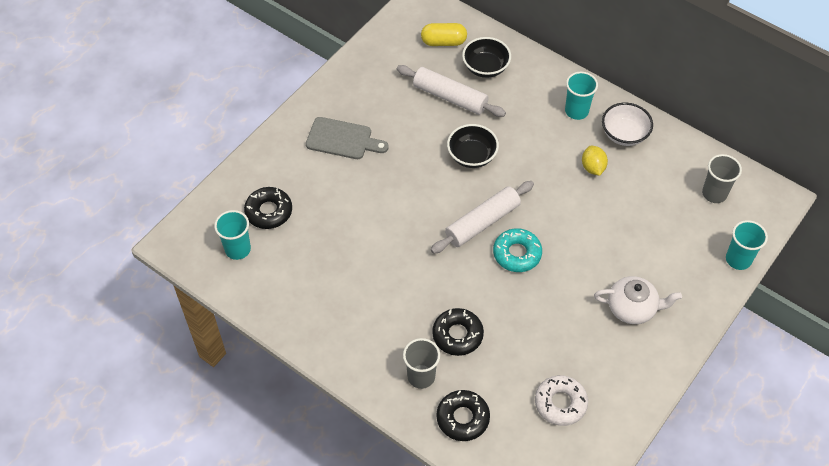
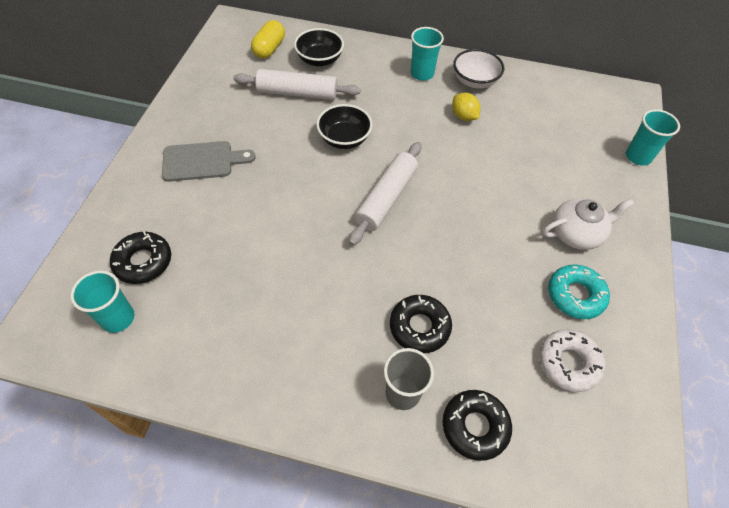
camera: 25 degrees left, 0 degrees up
(443, 42) = (269, 49): yellow capsule -> yellow capsule turned 45 degrees counterclockwise
(517, 254) = (436, 218): turquoise donut -> turquoise donut (575, 295)
(714, 193) = (581, 107): grey cup -> none

